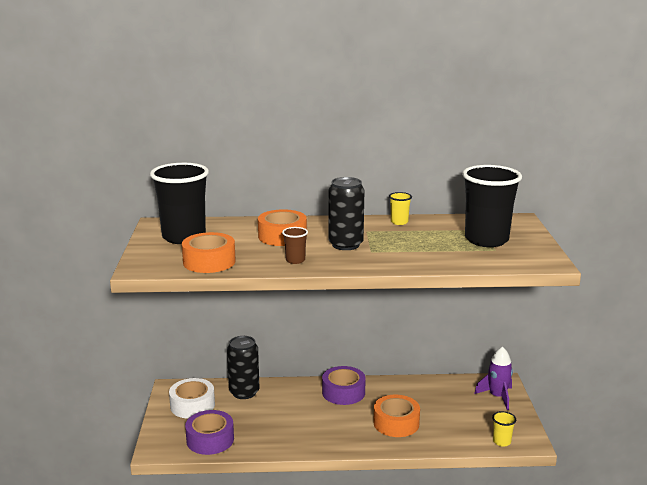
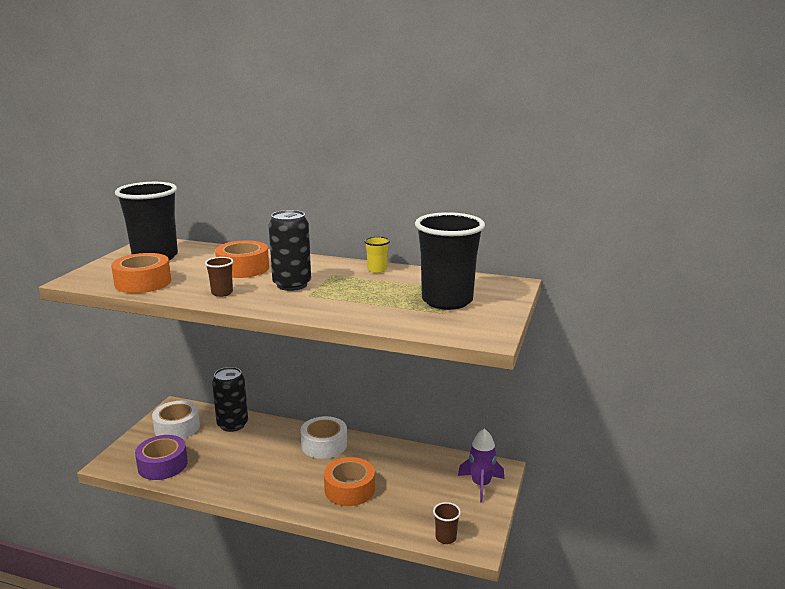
camera: 20 degrees right, 0 degrees up
(343, 392) = (324, 445): purple tape -> white tape
(501, 442) = (445, 538): yellow cup -> brown cup

